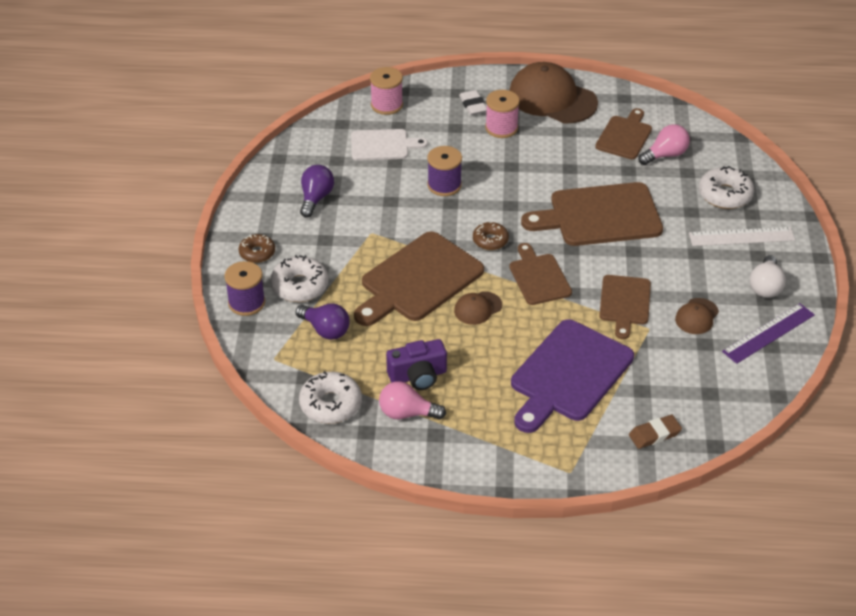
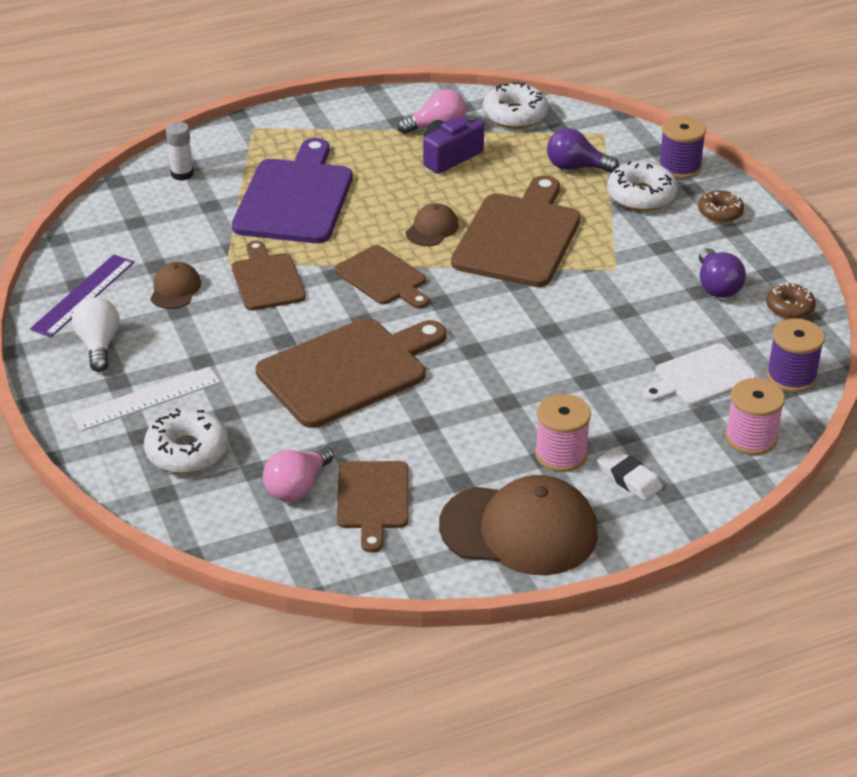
camera: 155 degrees right, 5 degrees down
(444, 185) = (575, 349): purple spool -> purple spool (791, 376)
(490, 240) = (468, 301): brown donut -> brown donut (789, 308)
(654, 434) = (182, 174): brown eraser -> white glue stick

